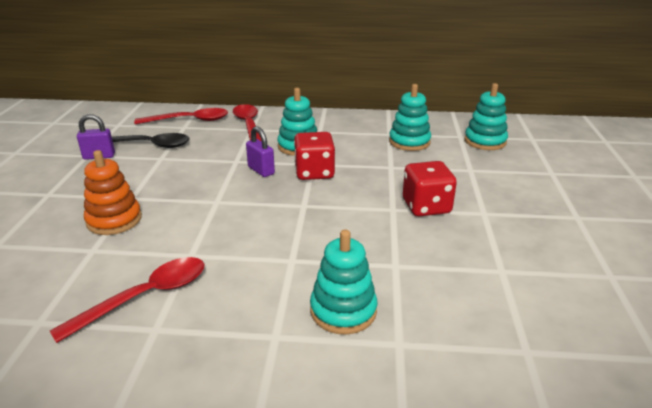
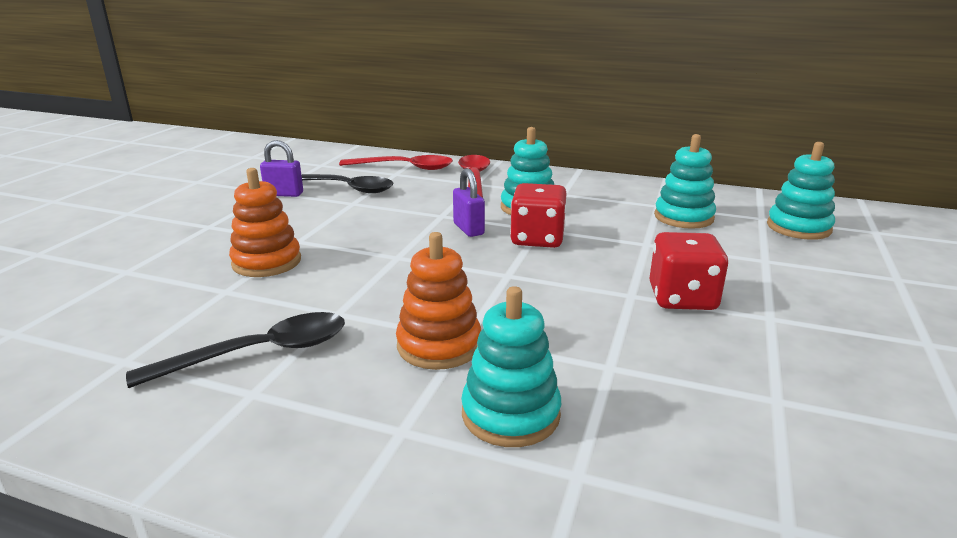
camera: 15 degrees right, 5 degrees down
(145, 297) = (260, 353): red spoon -> black spoon
(276, 268) = (439, 345): none -> orange stacking toy

